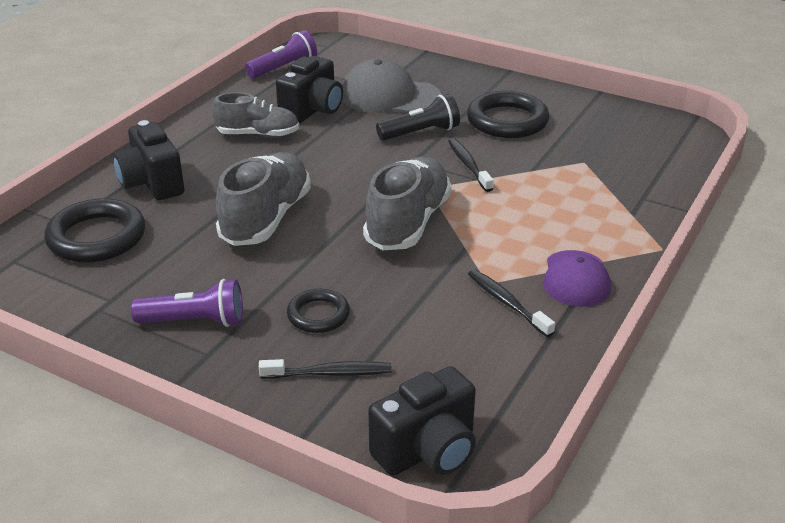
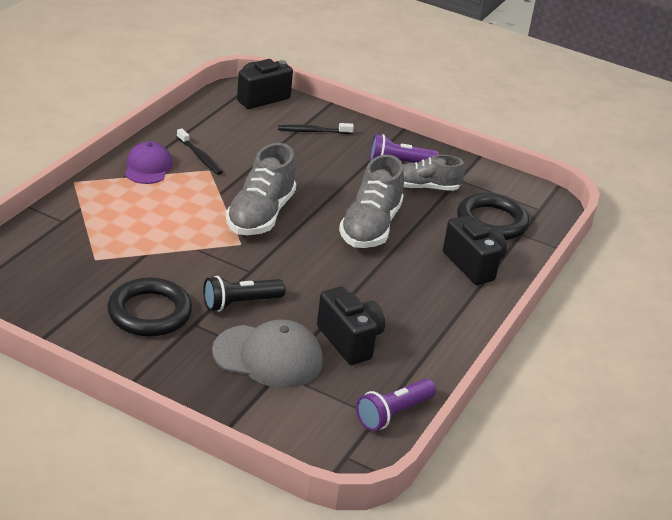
camera: 175 degrees right, 0 degrees up
(258, 134) = (398, 312): grey shoe -> grey shoe (425, 187)
(312, 110) = (350, 341): black camera -> black camera turned 120 degrees clockwise
(318, 315) = (322, 160): black ring -> none
(468, 165) = (201, 263): black toothbrush -> none

